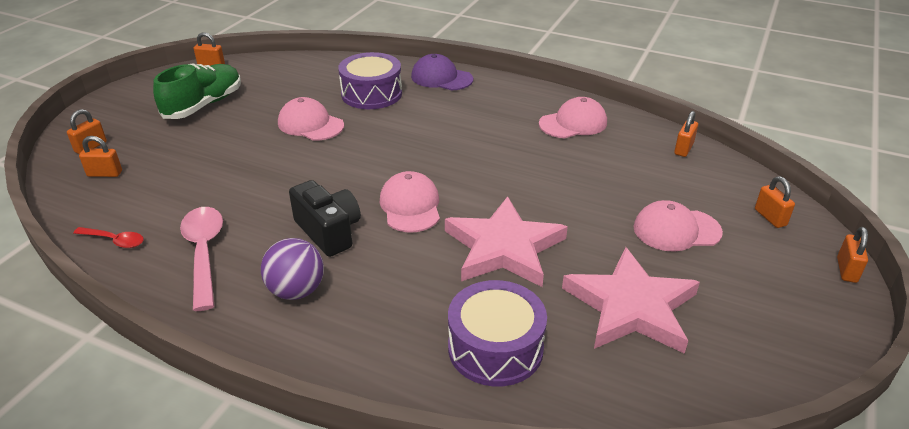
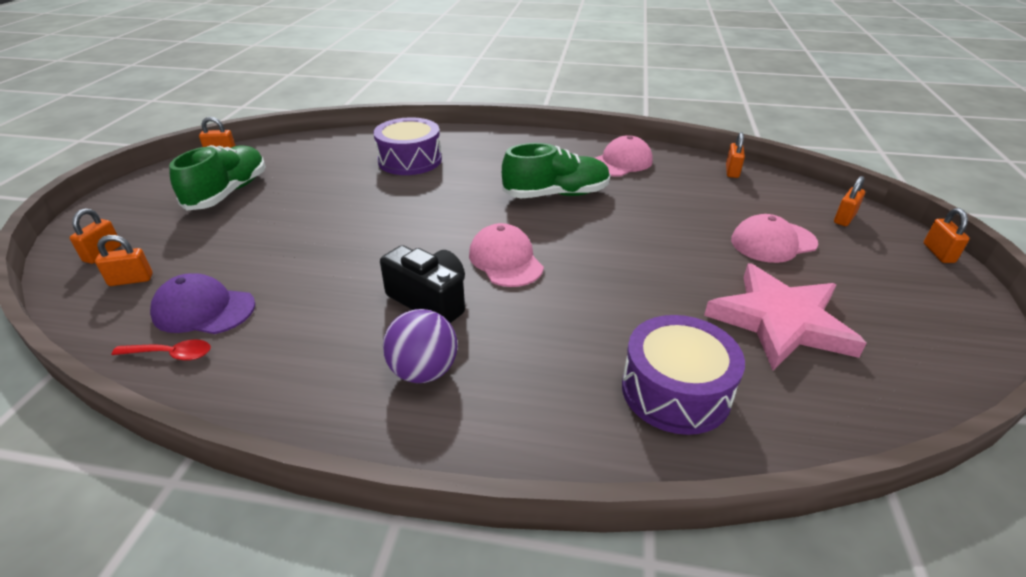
camera: 15 degrees left, 0 degrees up
(204, 253) = (292, 349): pink spoon -> none
(310, 124) = (358, 196): pink cap -> none
(441, 78) = (473, 138): purple cap -> purple cap (204, 310)
(490, 148) = (556, 194): none -> green shoe
(504, 247) = (623, 285): pink star -> none
(770, 217) = (844, 218): orange padlock -> orange padlock turned 75 degrees clockwise

